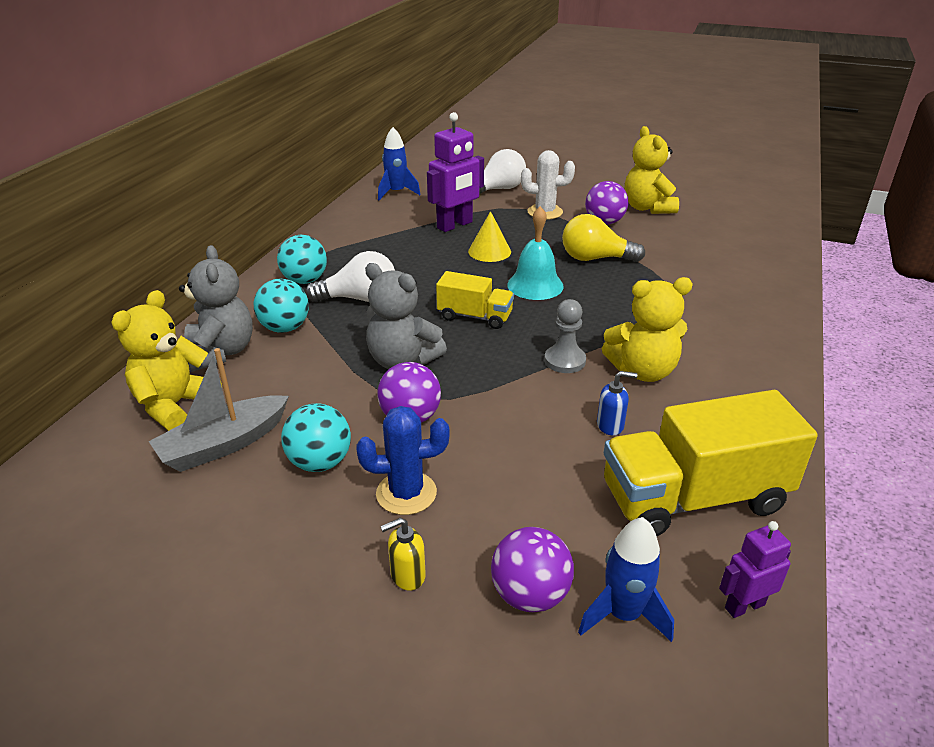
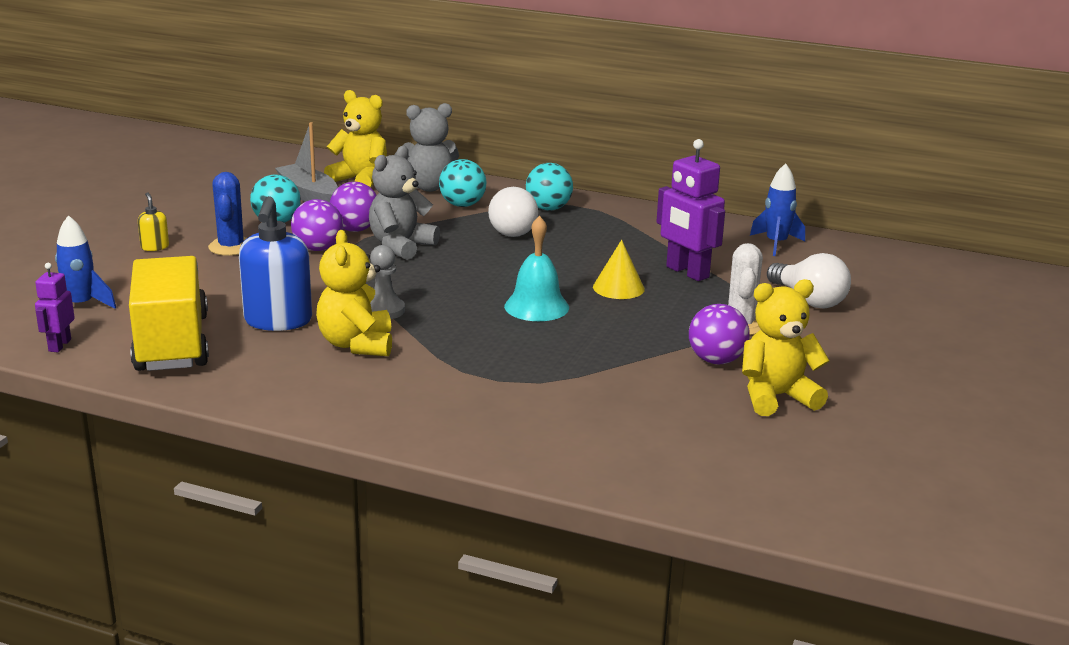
camera: 90 degrees right, 10 degrees down
(475, 317) = (472, 276): yellow truck -> none
(530, 595) = (116, 280): purple ball -> purple ball (355, 229)
(595, 258) = (604, 344): yellow light bulb -> none
(610, 425) = (278, 321): blue soap dispenser -> blue soap dispenser, size x2.18
(744, 606) = (59, 345): purple robot -> purple robot turned 150 degrees counterclockwise

